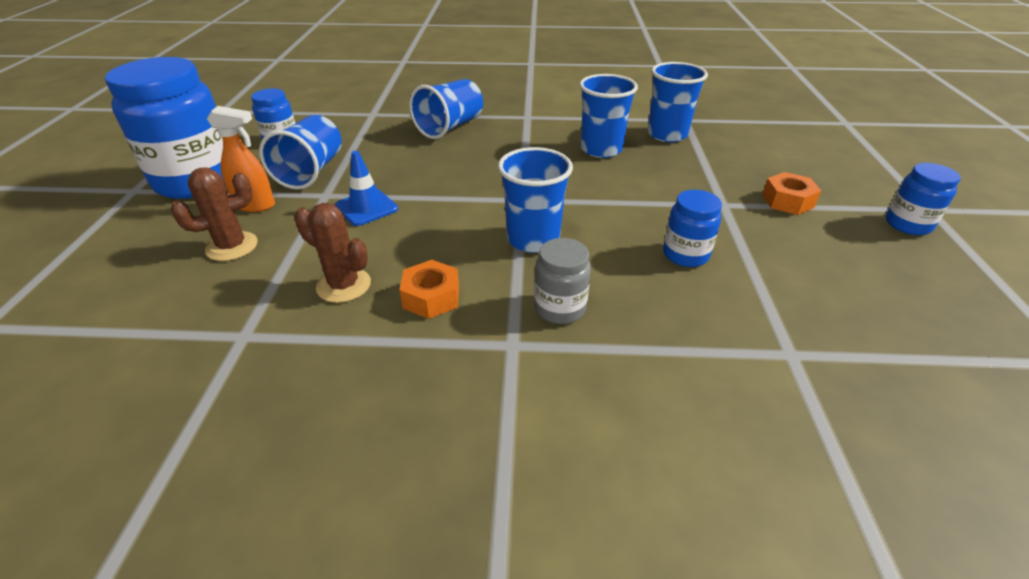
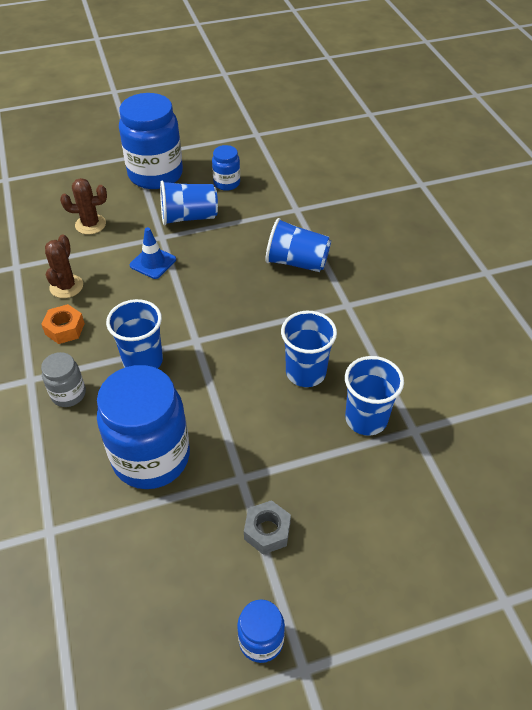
camera: 70 degrees right, 10 degrees up
(232, 246) = (90, 224): brown cactus -> brown cactus turned 45 degrees counterclockwise
(255, 205) = (137, 212): orange spray bottle -> none
(685, 255) = (151, 457): blue jar -> blue jar, size x2.08
(787, 201) = (267, 531): orange nut -> grey nut

